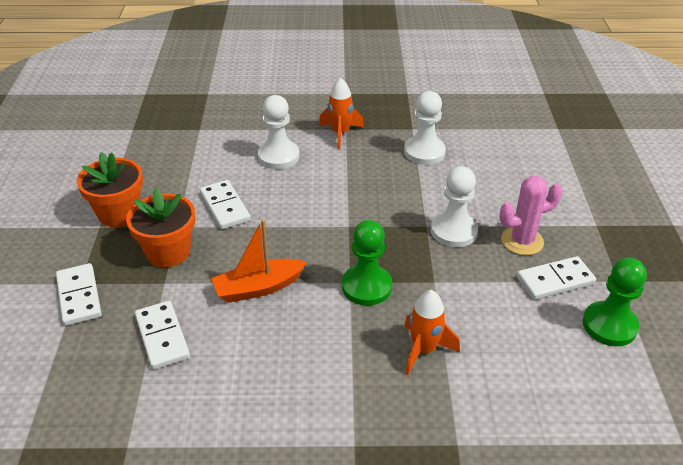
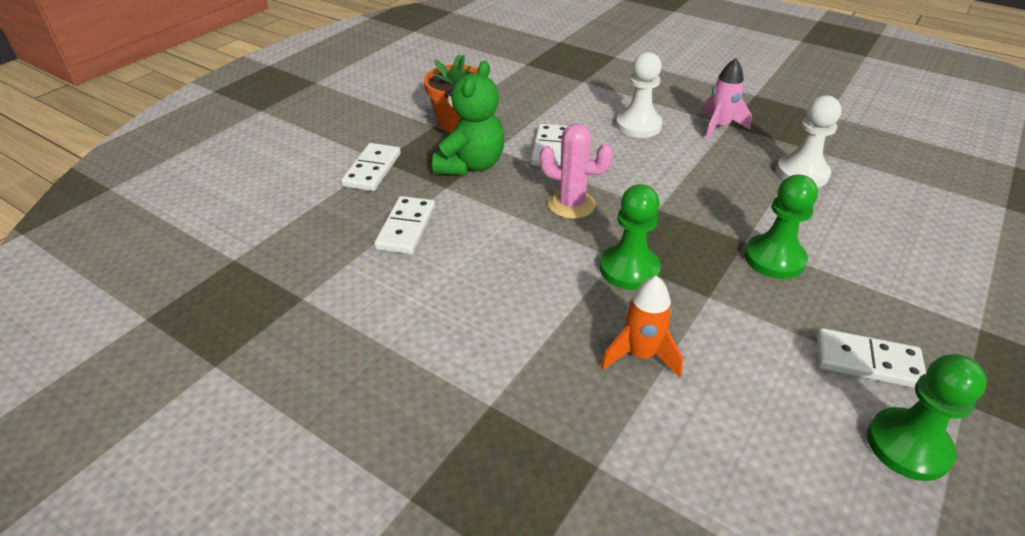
camera: 35 degrees right, 0 degrees up
(168, 252) = (470, 165): orange flower pot -> green teddy bear
(258, 288) = (522, 225): orange boat -> none
(340, 133) = (719, 127): orange rocket -> pink rocket
(453, 231) = (774, 259): white pawn -> green pawn
(522, 241) = (855, 302): pink cactus -> pink cactus (571, 204)

